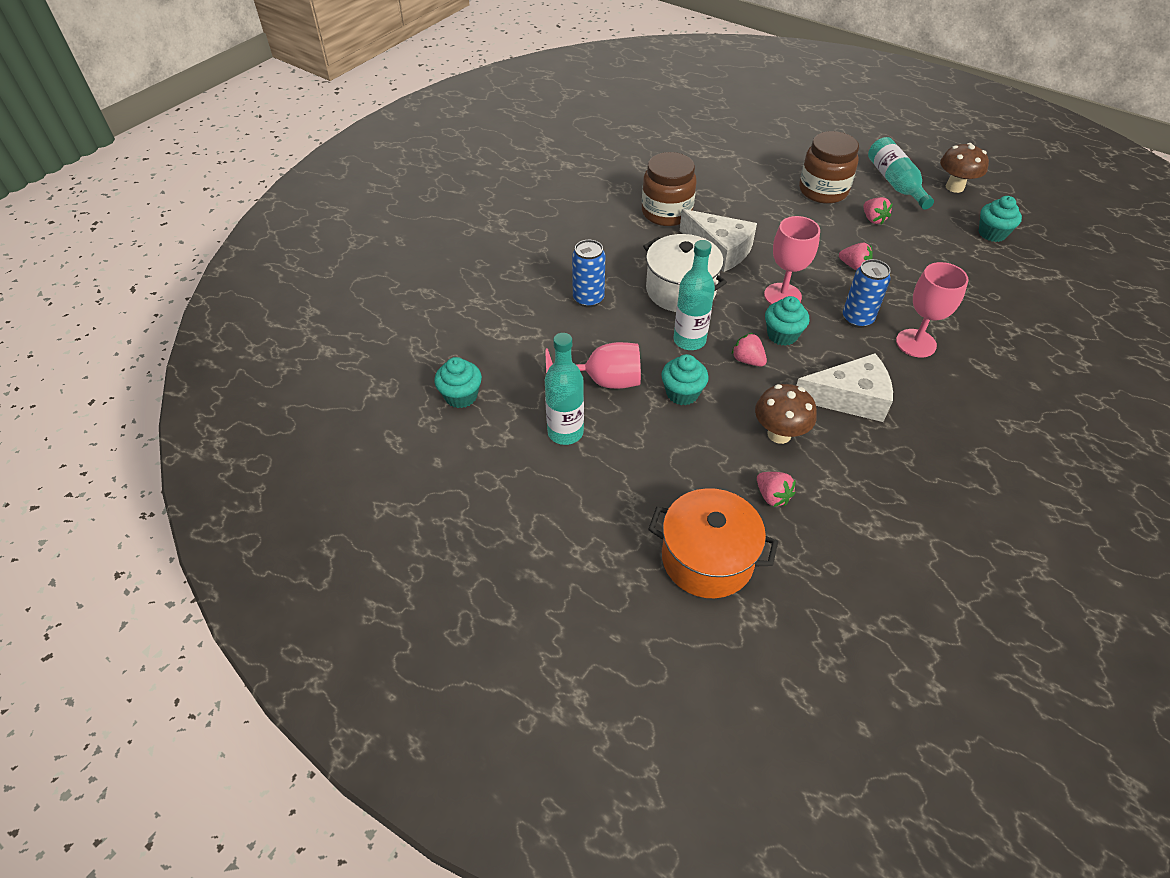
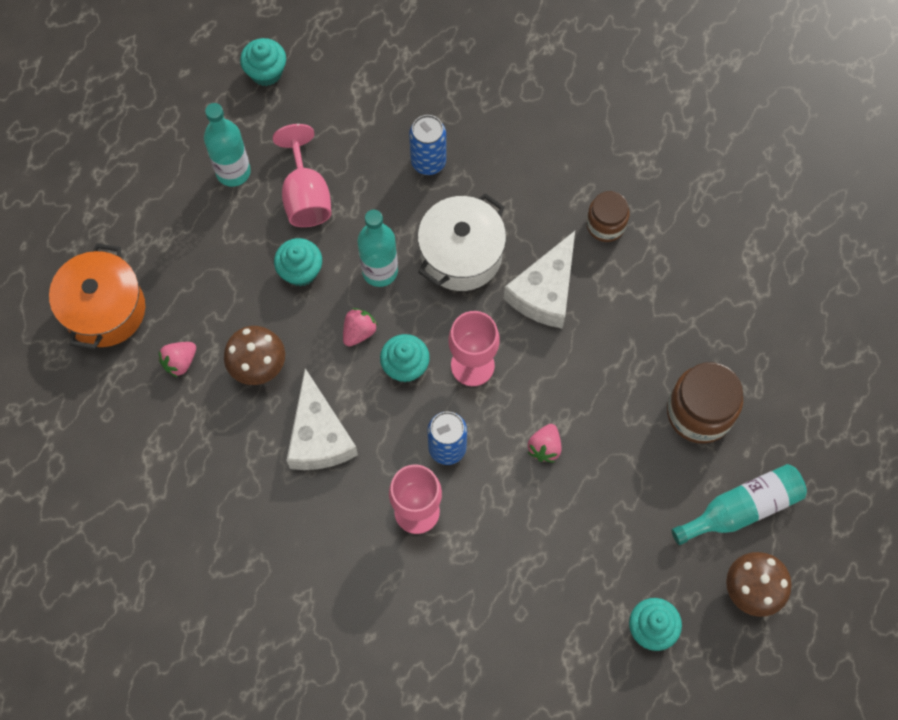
camera: 80 degrees right, 20 degrees up
(666, 212) = (605, 225): brown jar -> brown jar, size x0.62
(873, 219) = (648, 475): pink strawberry -> none

